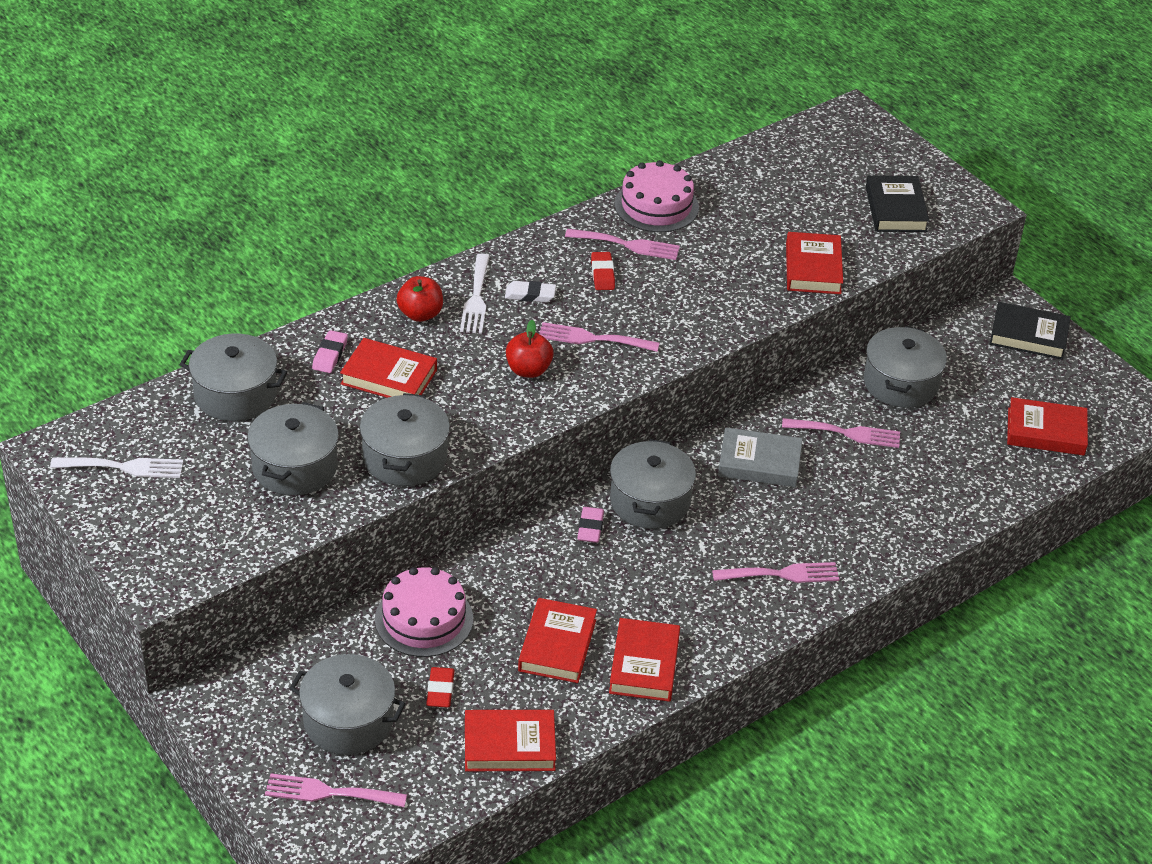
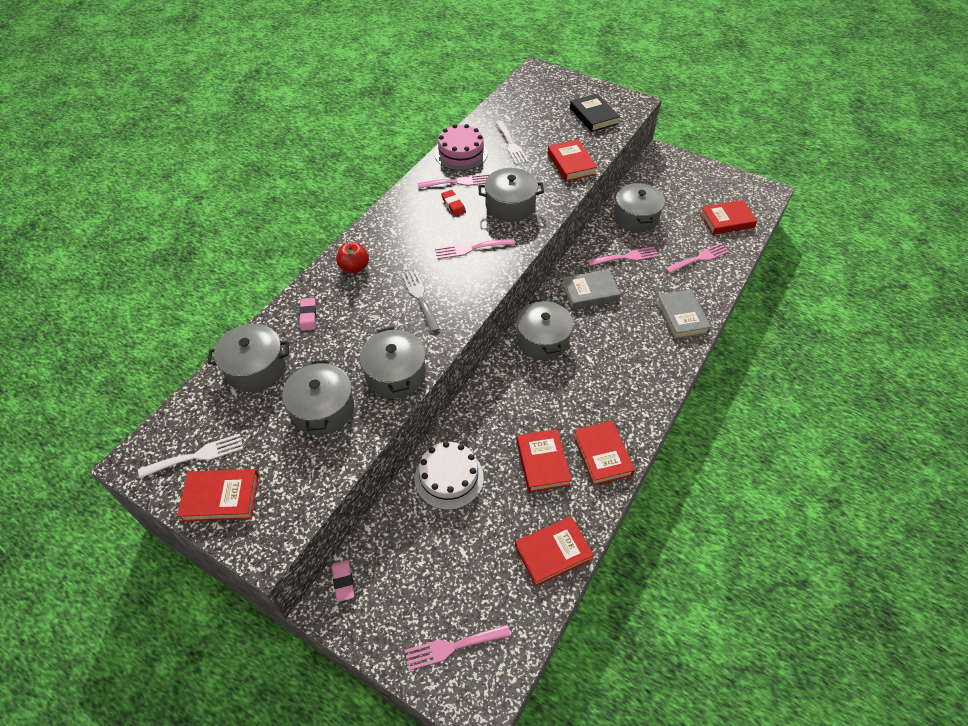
camera: 20 degrees left, 10 degrees up
(348, 721) = (437, 579): grey pot -> grey pot (510, 206)
(389, 377) = (355, 318): red book -> red book (221, 498)
(424, 619) = (449, 478): pink cake -> white cake
(440, 690) = (486, 528): red eraser -> none
(476, 298) = (384, 245): white fork -> white fork (511, 144)
(487, 378) = (420, 297): none -> grey fork
(528, 370) = (443, 283): red apple -> none
(530, 295) = (417, 232): white eraser -> none
(590, 528) = (518, 371): pink eraser -> pink eraser (343, 581)
(782, 574) = (645, 360): pink fork -> pink fork (699, 258)
(876, 538) = (681, 317): none -> grey book
(1028, 335) = (682, 169): black book -> none

